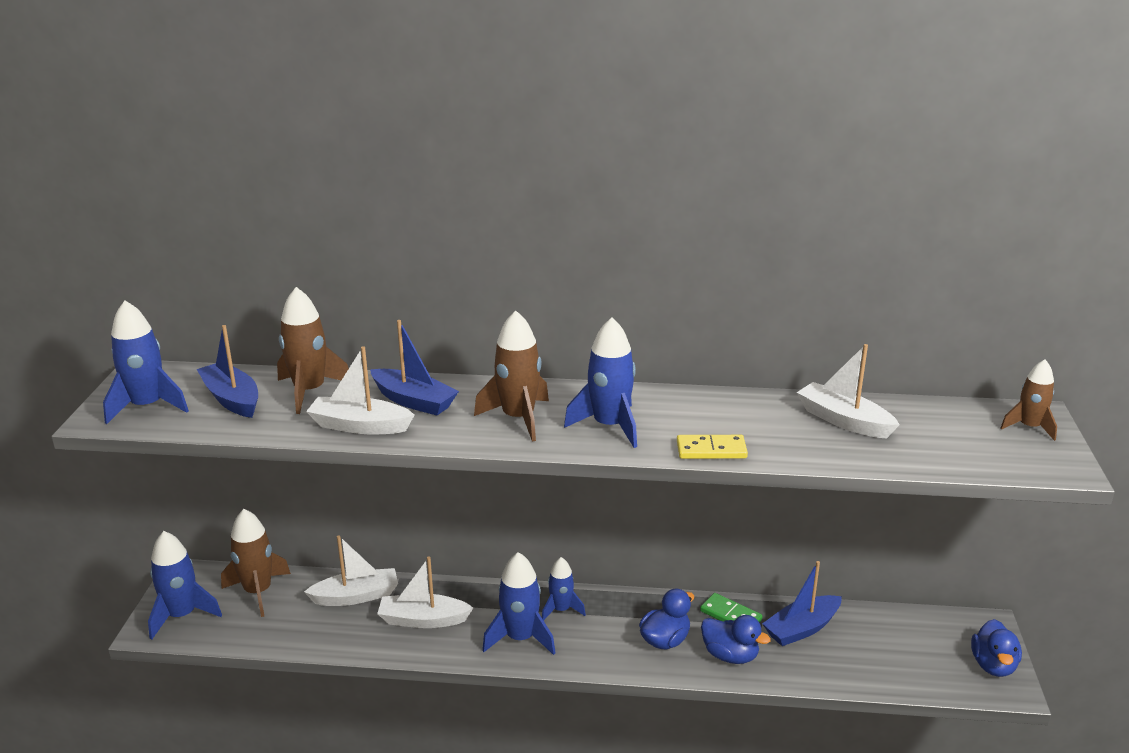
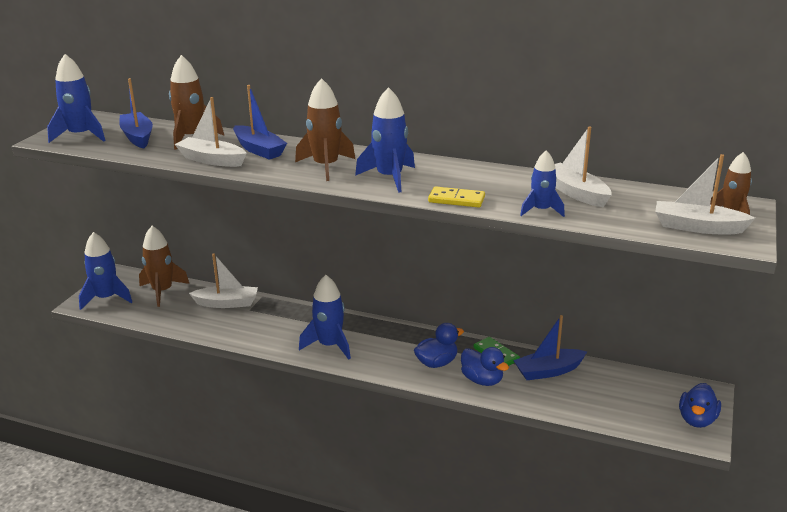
camera: 15 degrees right, 0 degrees up
(423, 620) = (266, 324): white boat -> white boat (698, 227)
(561, 610) = (368, 332): blue rocket -> blue rocket (541, 210)

